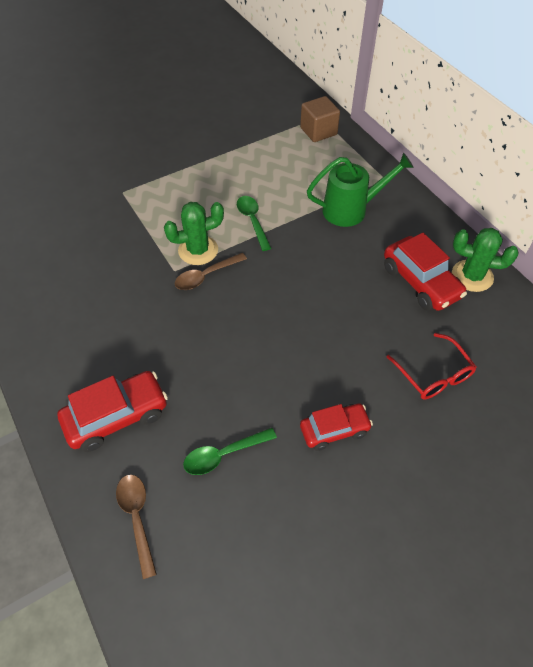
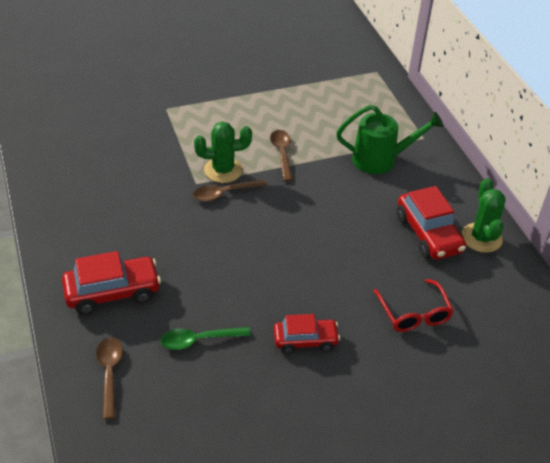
camera: 10 degrees right, 10 degrees down
(252, 221) = (282, 154): green spoon -> brown spoon
(318, 131) = (371, 84): brown cube -> none
(472, 276) = (481, 238): green cactus -> green cactus turned 60 degrees clockwise

